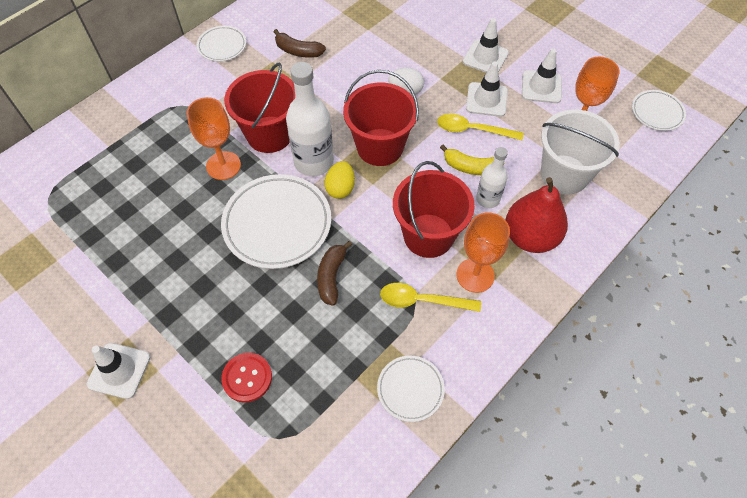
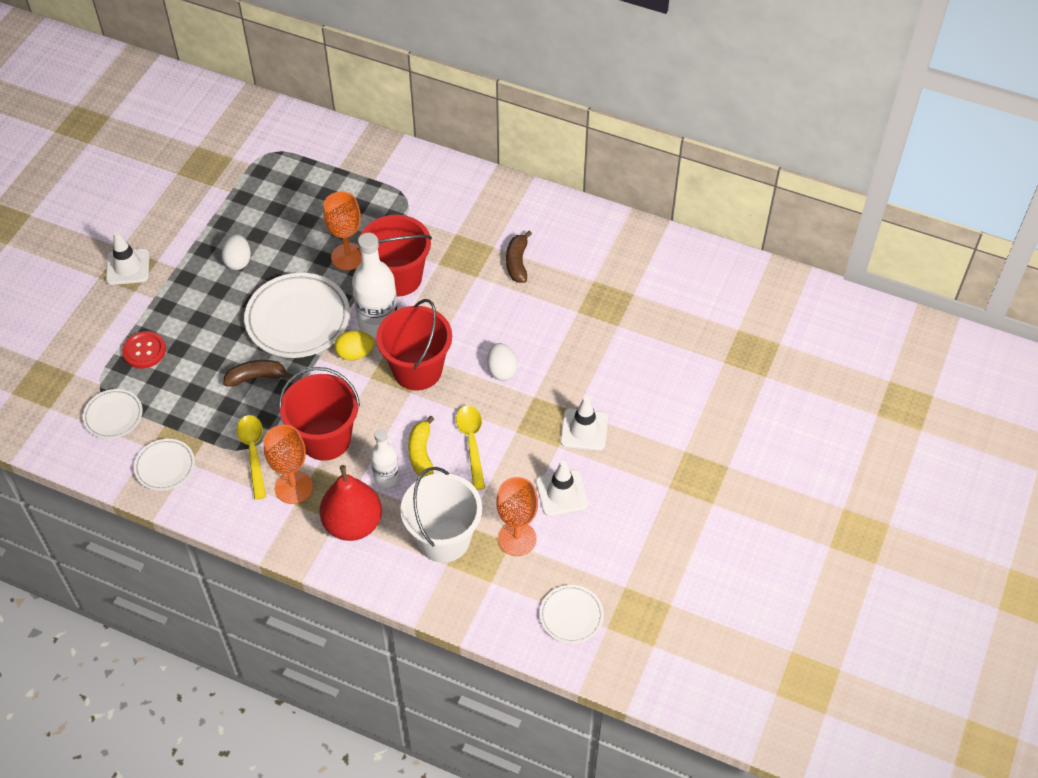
camera: 70 degrees right, 5 degrees down
(175, 259) = (238, 261): none -> white egg
(222, 46) = (496, 199): white plate -> white plate (113, 416)
(486, 100) = (520, 445): white traffic cone -> none

